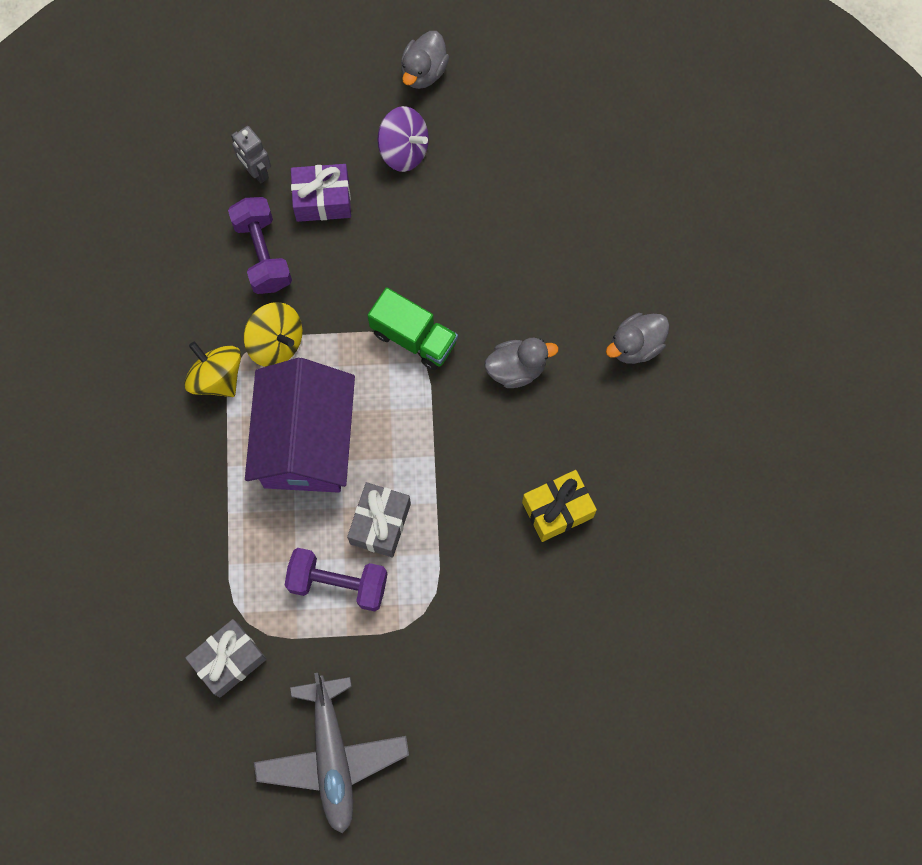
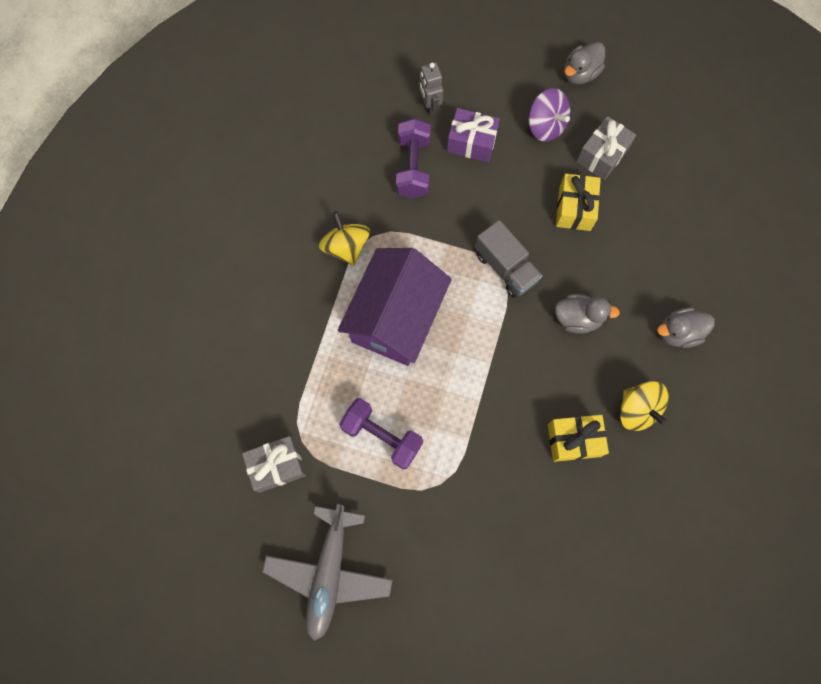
camera: 20 degrees right, 0 degrees up
(276, 343) = (399, 236): yellow spinning top -> yellow spinning top (637, 410)
(380, 523) = (430, 401): grey gift -> grey gift (602, 155)
(414, 337) = (505, 267): green truck -> grey truck
(471, 239) = (574, 208): none -> yellow gift

